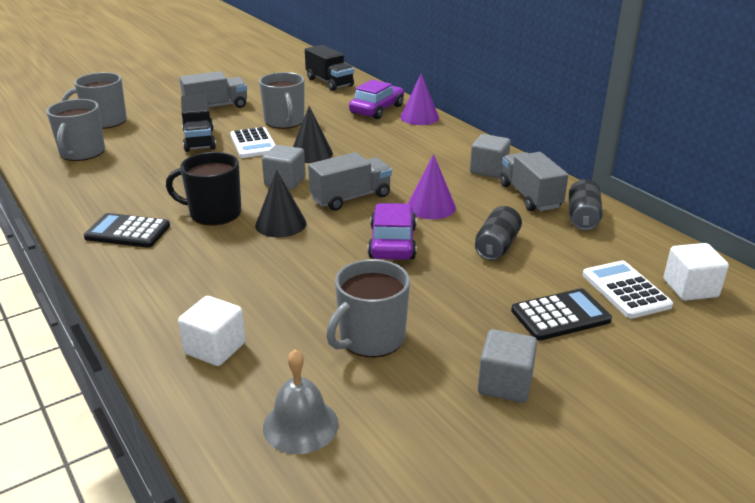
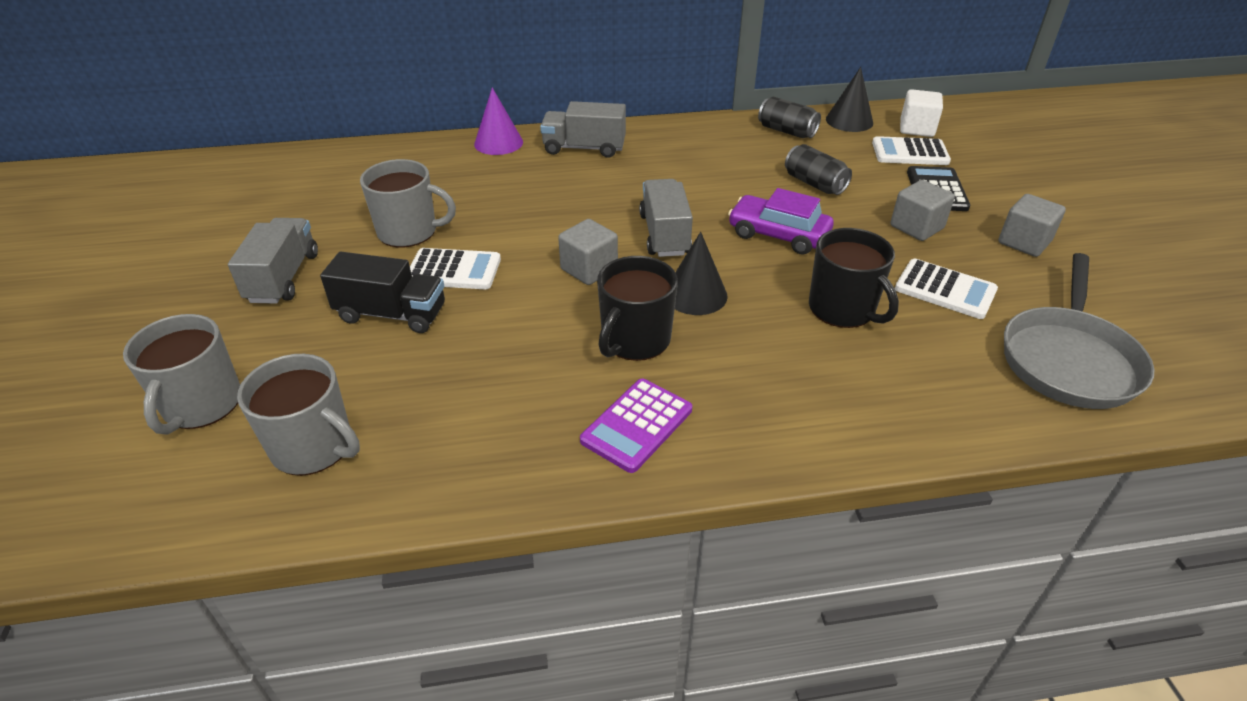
camera: 65 degrees left, 10 degrees up
(127, 232) = (637, 425): black calculator -> purple calculator
(215, 348) = (937, 391): white cube -> none
(300, 425) = (1068, 359): grey bell -> grey pan
(303, 288) = (842, 309): none -> black mug
(311, 153) = (527, 234): black cone -> black cone (849, 121)
(329, 82) = (315, 170): black truck -> none
(371, 338) = (945, 290): grey mug -> white calculator
(377, 109) = (445, 161): purple car -> none
(431, 207) = (718, 194): purple cone -> none
(488, 170) = (663, 144): grey cube -> grey cube (916, 227)
(530, 196) = (732, 141): grey truck -> grey truck (584, 148)

